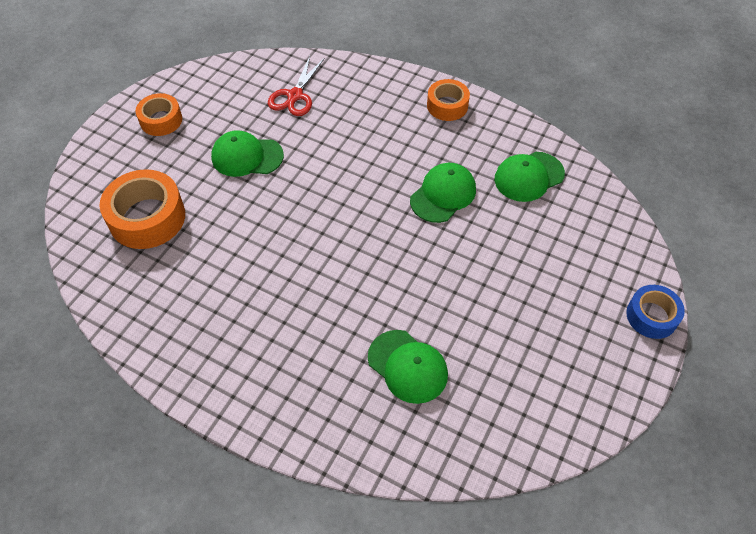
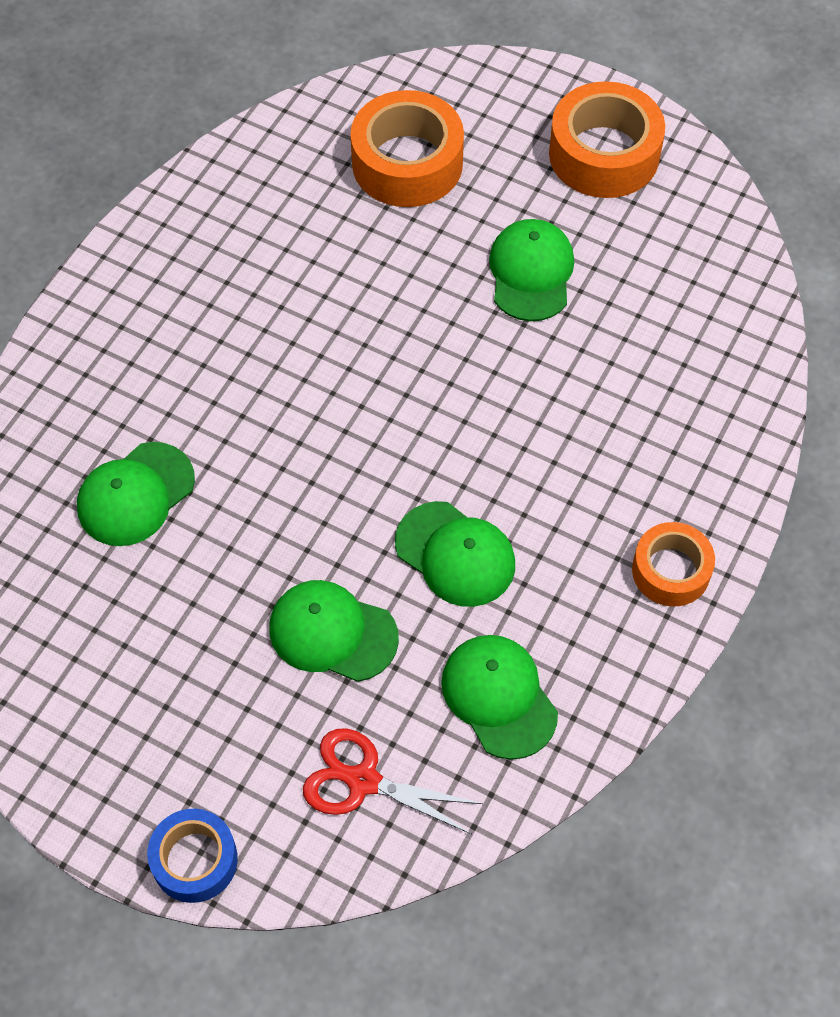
camera: 90 degrees right, 5 degrees up
(161, 120) = (604, 154): orange tape -> orange tape, size x1.64
(295, 96) = (675, 330): red scissors -> red scissors (363, 781)
(499, 252) = (332, 632): none -> green cap

